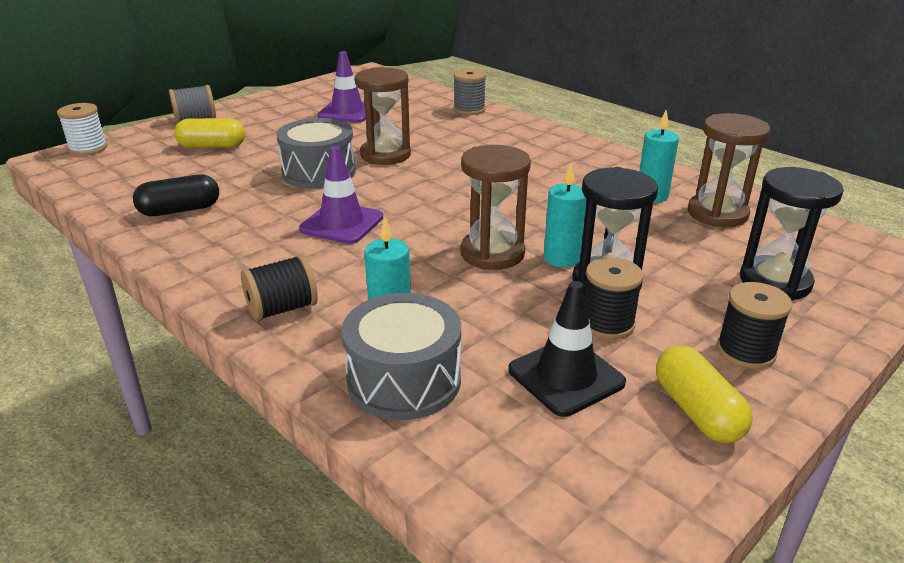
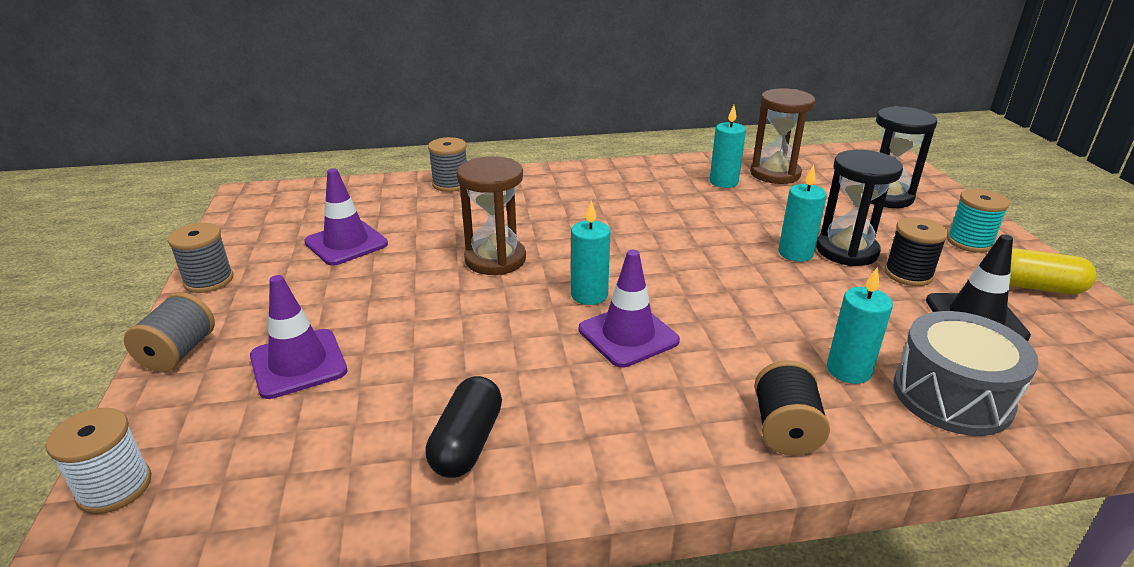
camera: 55 degrees left, 0 degrees up
(212, 146) = (298, 364): yellow capsule -> purple traffic cone
(266, 99) = (209, 280): none -> grey spool
(319, 172) = (485, 311): grey drum -> none
(378, 196) = (589, 295): none -> turquoise candle
(492, 253) = (762, 279): brown hourglass -> none
(745, 351) = (969, 242): black spool -> turquoise spool

